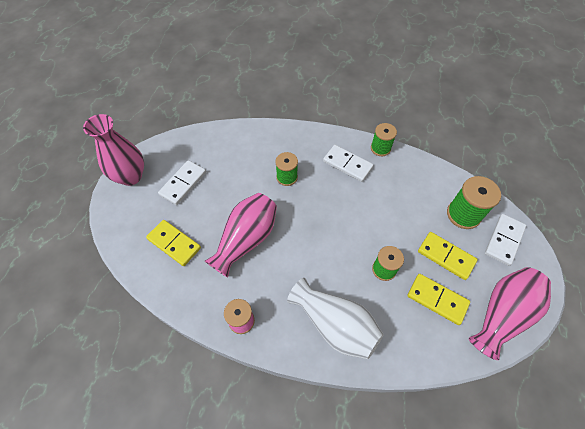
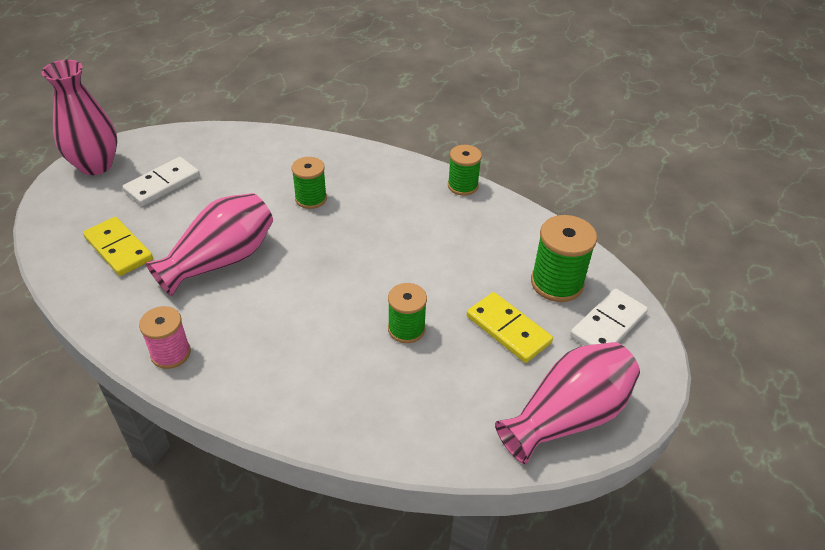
camera: 10 degrees right, 15 degrees down
(335, 325) = (304, 382): white vase -> none
(347, 164) = (405, 197): white domino -> none
(437, 299) = (472, 379): yellow domino -> none

